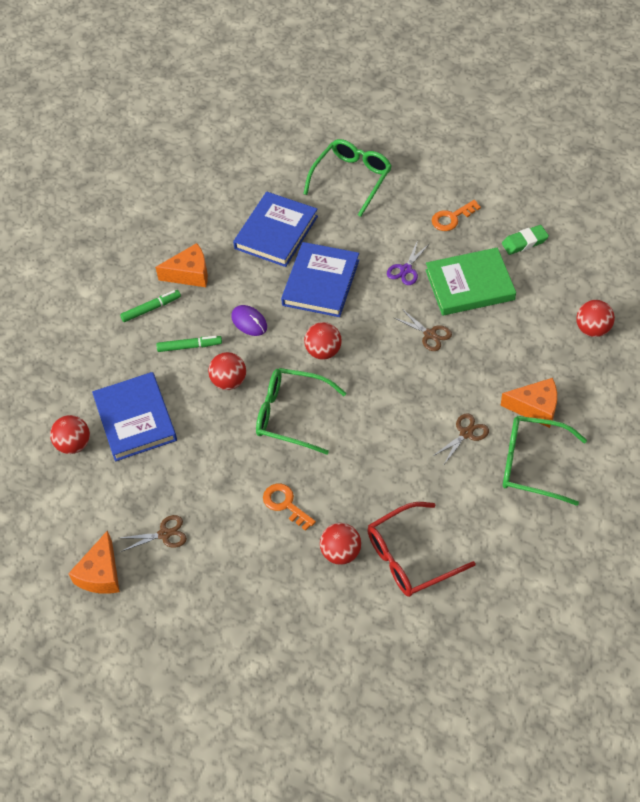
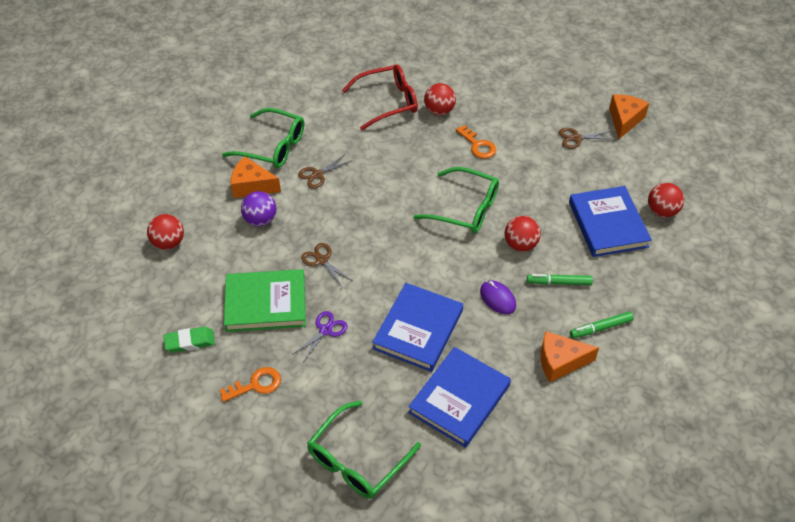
camera: 175 degrees left, 5 degrees down
(323, 351) = (427, 259): red ball -> none
(509, 368) = (260, 220): none -> purple ball

